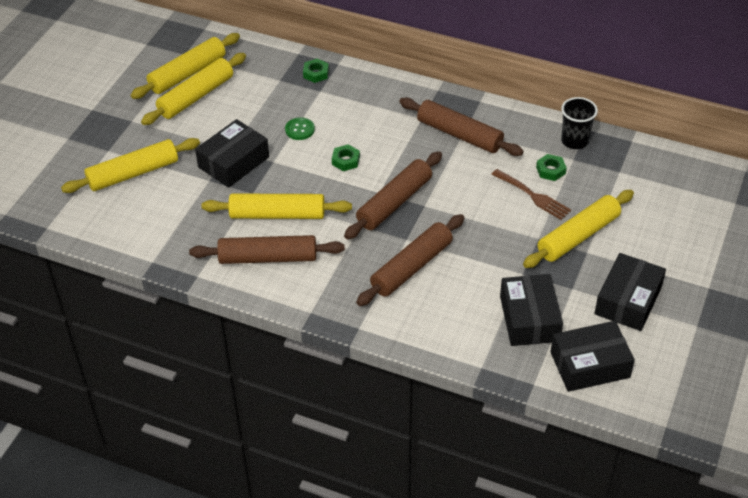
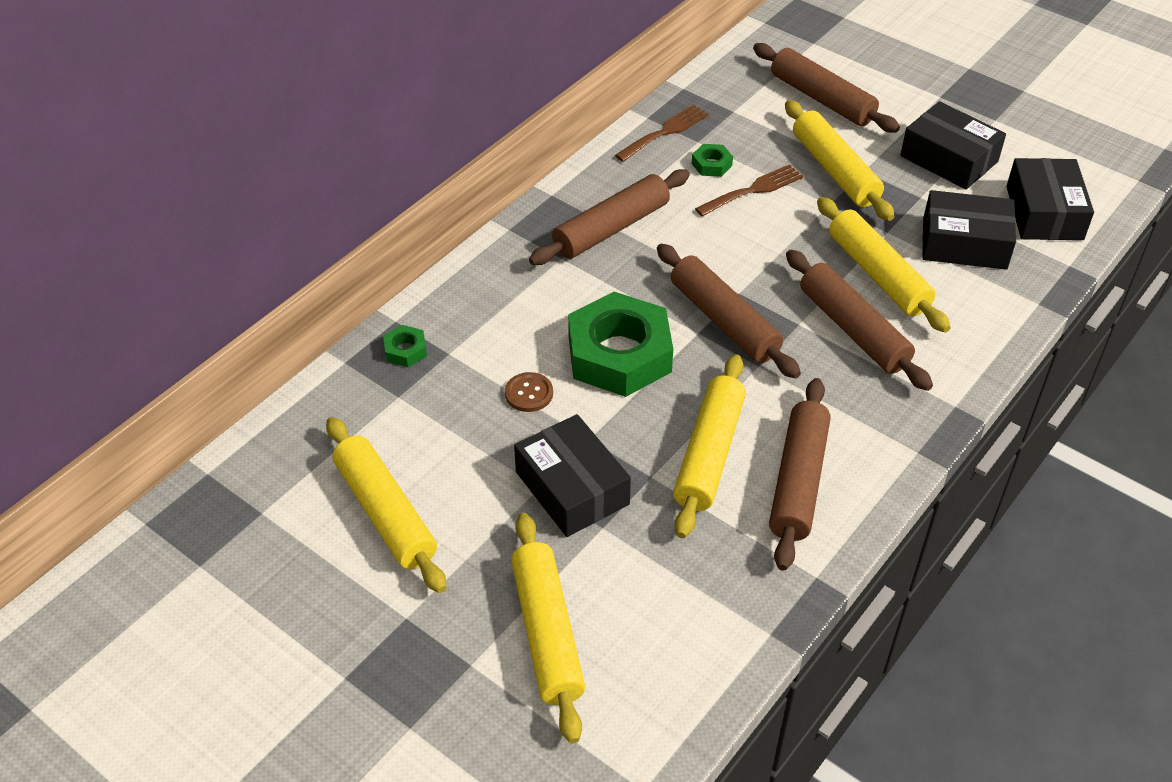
camera: 75 degrees left, 0 degrees up
(187, 73) = (318, 515): yellow rolling pin -> yellow rolling pin (878, 274)
(300, 129) = (529, 393): green button -> brown button
(346, 160) = (619, 354): green nut -> green nut, size x2.43
(574, 141) = (665, 132): black cup -> brown fork
(662, 217) = (822, 99): none -> brown rolling pin

